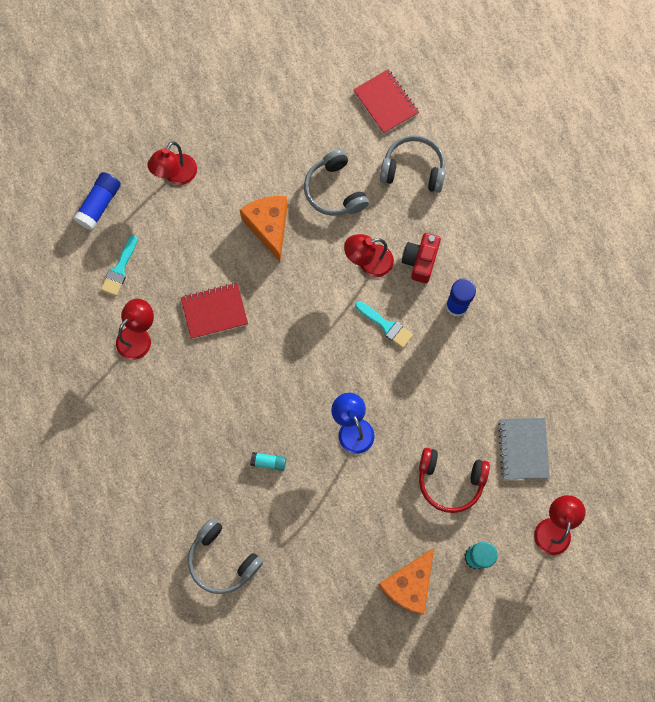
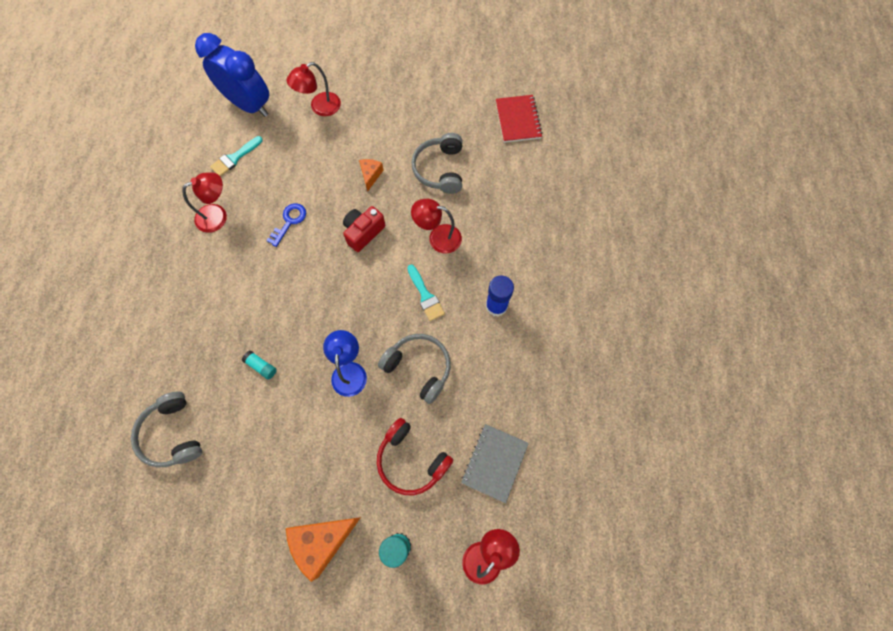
camera: 25 degrees right, 5 degrees down
(99, 205) = (249, 105): blue glue stick -> blue clock
(214, 311) = (289, 222): red notebook -> blue key
(269, 227) = (370, 175): orange cheese -> orange cheese, size x0.53
(413, 169) = (515, 179): grey headphones -> grey headphones (419, 367)
(420, 261) = (483, 255): red camera -> red camera (363, 232)

